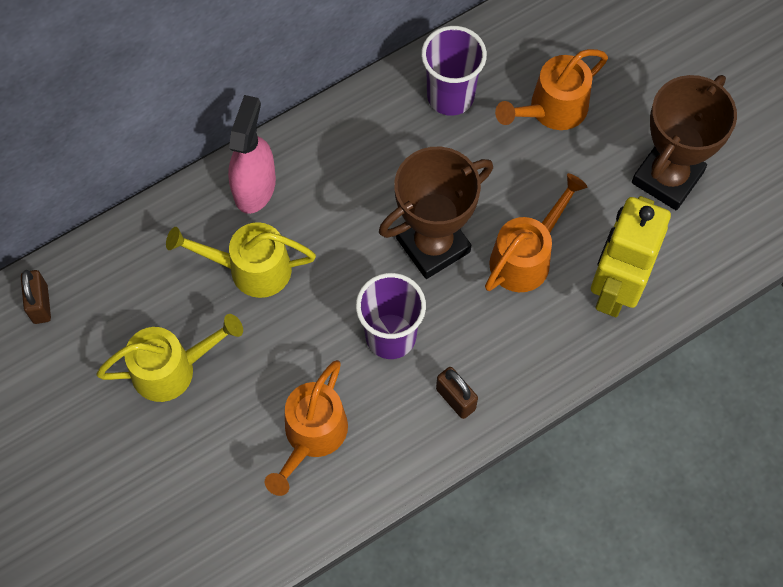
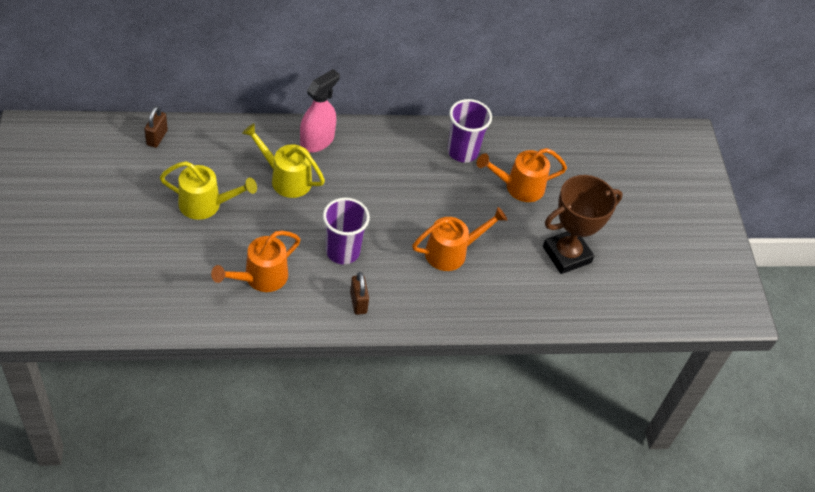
camera: 20 degrees right, 15 degrees down
(433, 245) = (400, 219): brown trophy -> none
(615, 288) = (495, 295): yellow robot -> none

